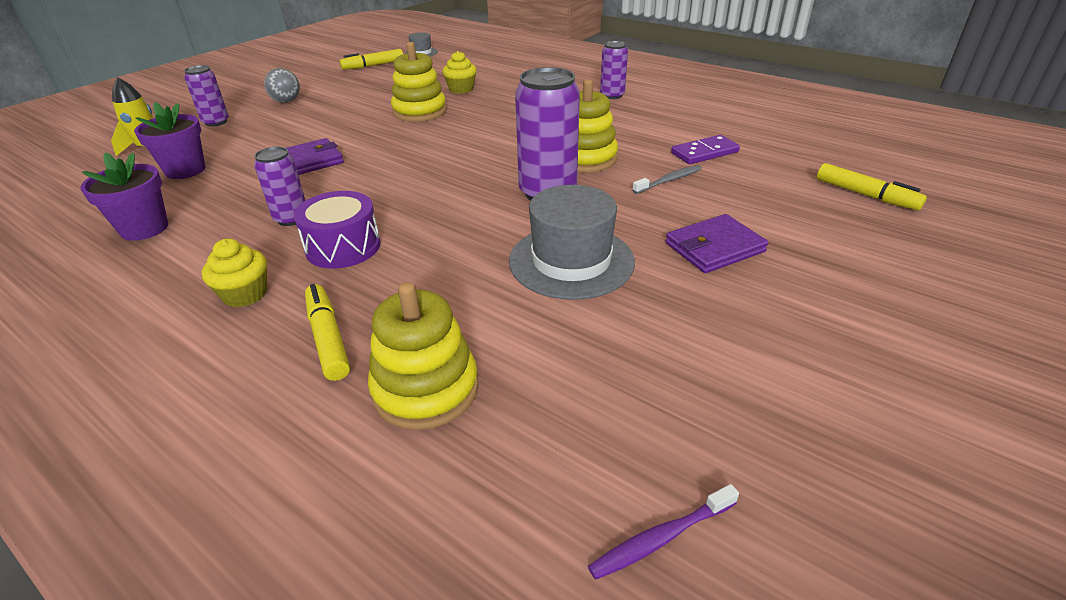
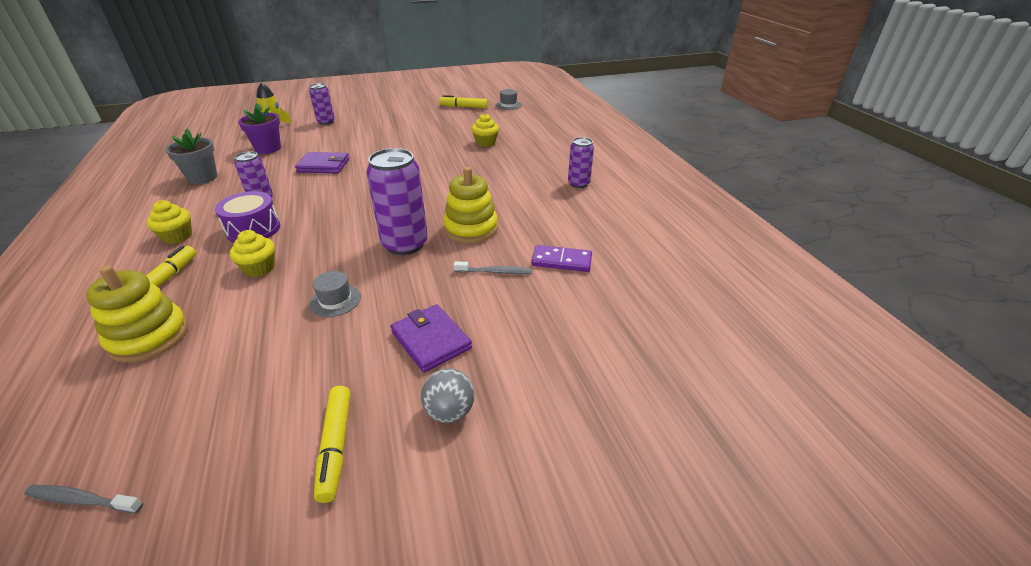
camera: 35 degrees right, 0 degrees up
(144, 228) = (202, 178): purple flower pot -> grey flower pot
(286, 101) = (378, 119): grey ball -> grey ball (450, 411)
(419, 111) = (434, 151): yellow stacking toy -> none
(429, 274) = (259, 268): none -> yellow cupcake
(571, 261) = (335, 300): grey hat -> grey hat, size x0.50
(661, 538) = (82, 500): purple toothbrush -> grey toothbrush
(714, 247) = (431, 340): purple wallet -> purple wallet turned 45 degrees clockwise
(865, 195) = (626, 362): yellow marker -> yellow marker (335, 446)

